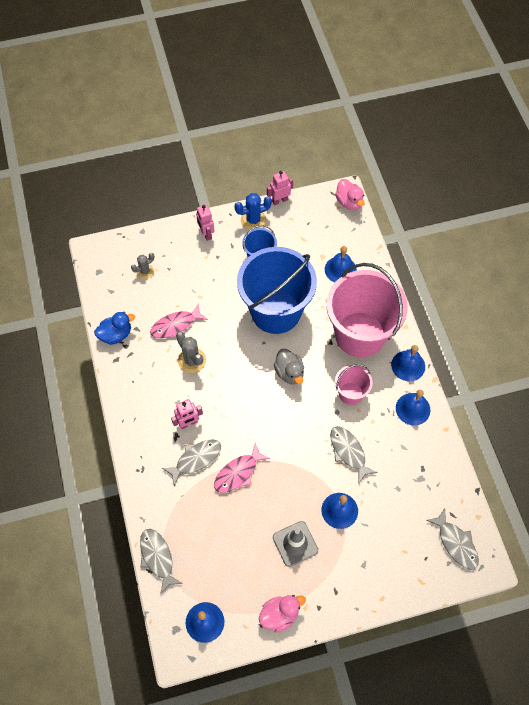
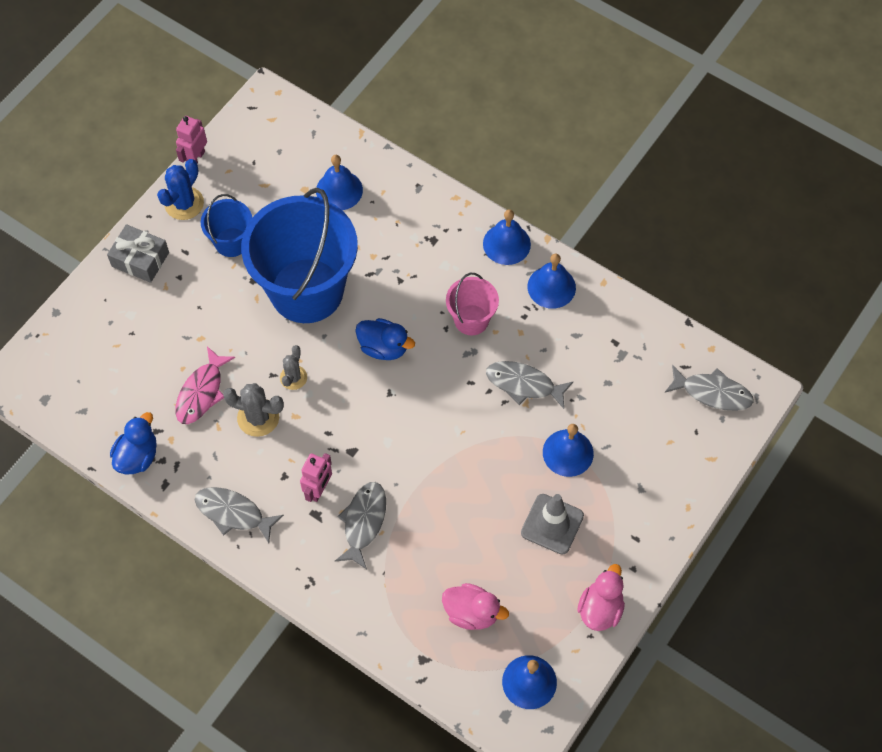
camera: 40 degrees left, 0 degrees up
(145, 271) = (104, 357): grey cactus -> grey cactus (293, 377)
(157, 558) = (417, 659): grey fish -> grey fish (233, 513)
(206, 234) = (140, 259): pink robot -> grey gift
(238, 473) = (424, 499): pink fish -> none
(289, 372) = (383, 347): grey duck -> blue duck
(349, 202) = (280, 105): pink duck -> pink duck (472, 613)
(360, 334) = (425, 247): pink bucket -> none

